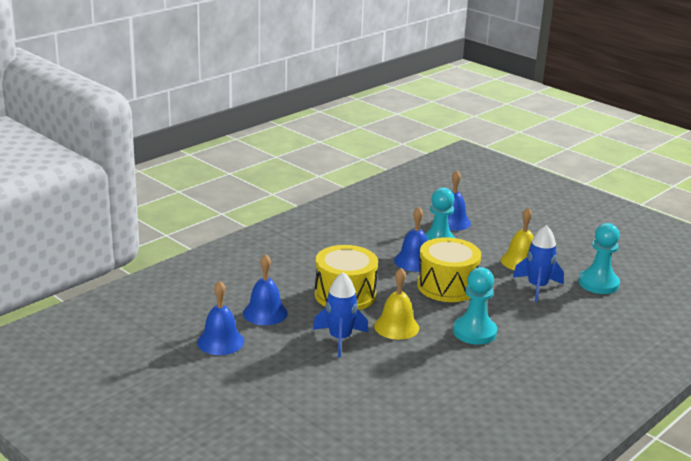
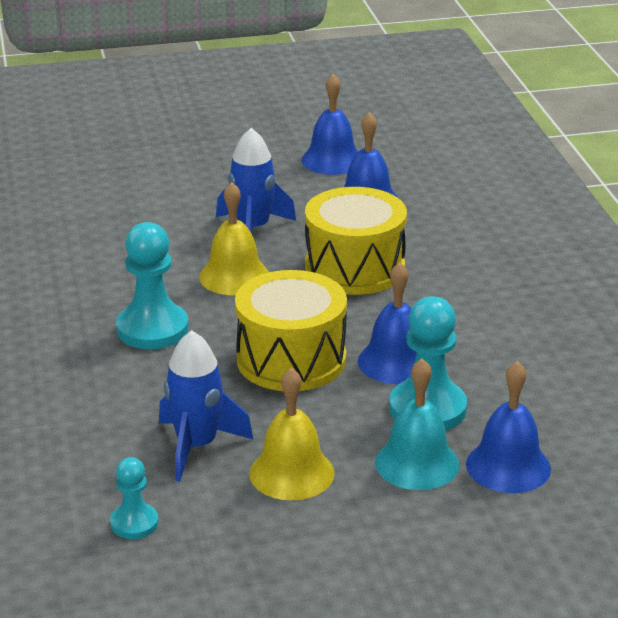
camera: 125 degrees right, 5 degrees up
(476, 239) = (417, 463): none -> turquoise bell
(598, 283) = (134, 523): turquoise pawn -> turquoise pawn, size x0.56

